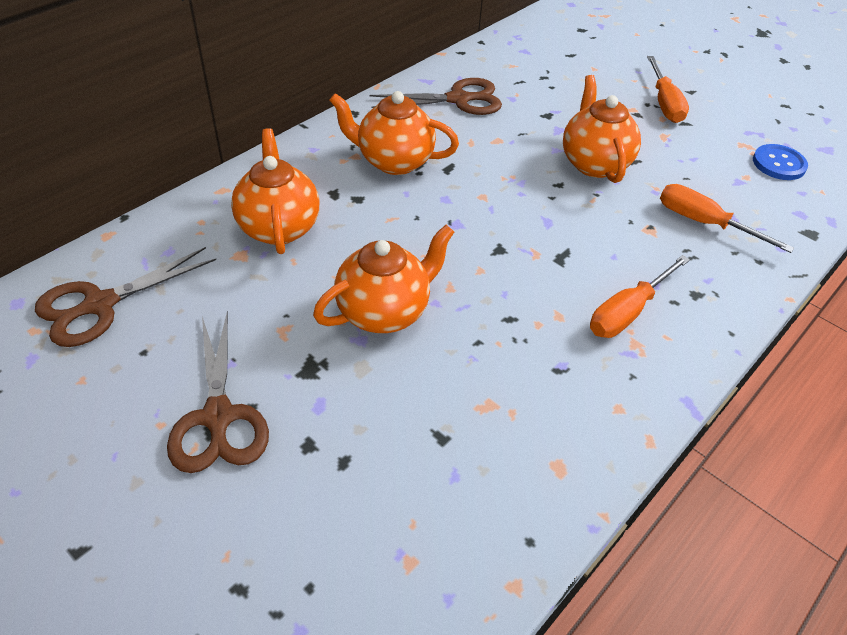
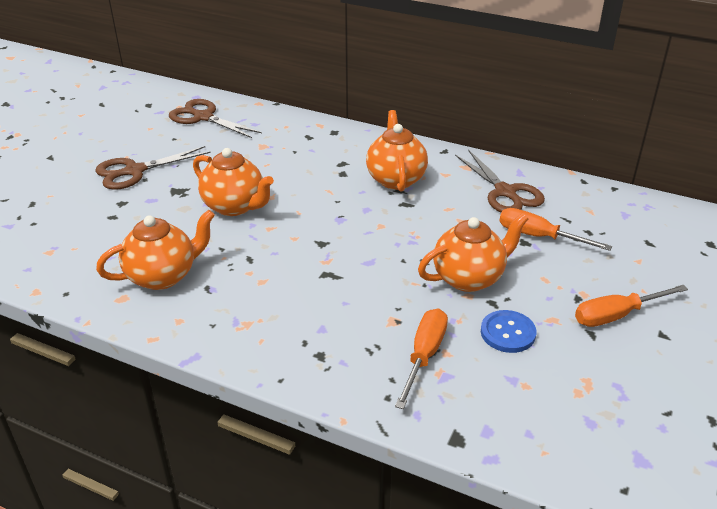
camera: 75 degrees right, 10 degrees down
(279, 227) = (295, 152): orange teapot -> orange teapot (163, 276)
(628, 312) = (280, 316): orange screwdriver -> orange screwdriver (538, 236)
(778, 164) = (571, 412): blue button -> blue button (507, 333)

